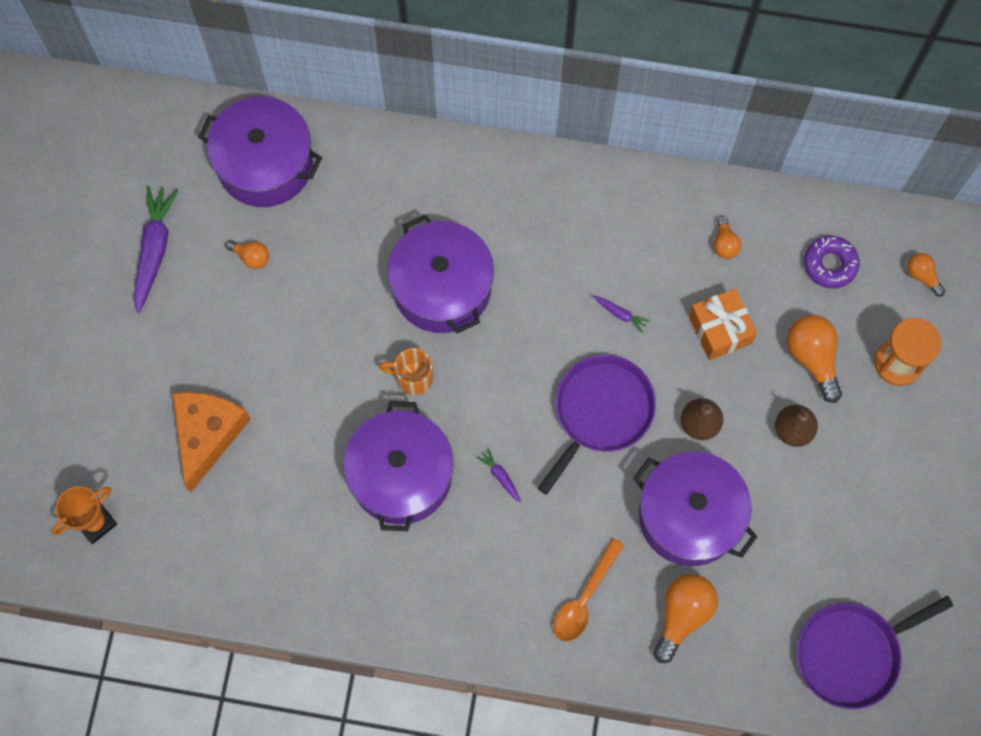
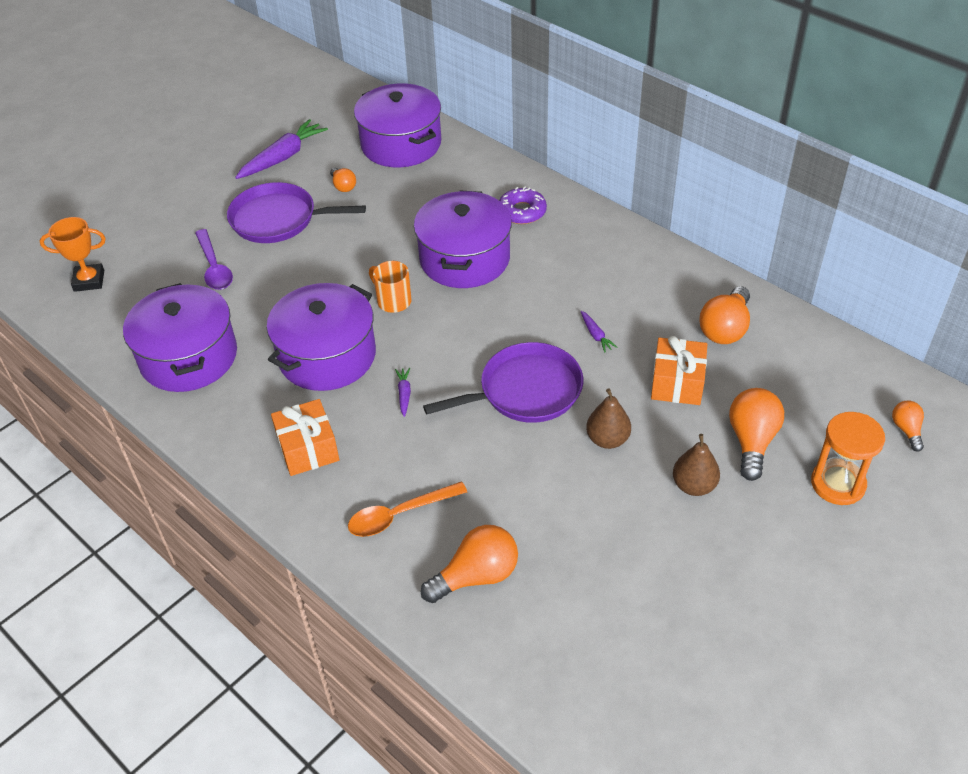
camera: 35 degrees right, 25 degrees down
(207, 435) = (214, 267): orange cheese -> purple spoon
(461, 581) = (308, 448): none -> orange gift
(689, 516) = (544, 502): purple pot -> purple pot (188, 357)
(724, 244) = (725, 329): orange light bulb -> orange light bulb, size x1.80
(830, 264) = (816, 383): purple donut -> purple donut (522, 212)
(852, 654) = (623, 704): purple pan -> purple pan (278, 219)

